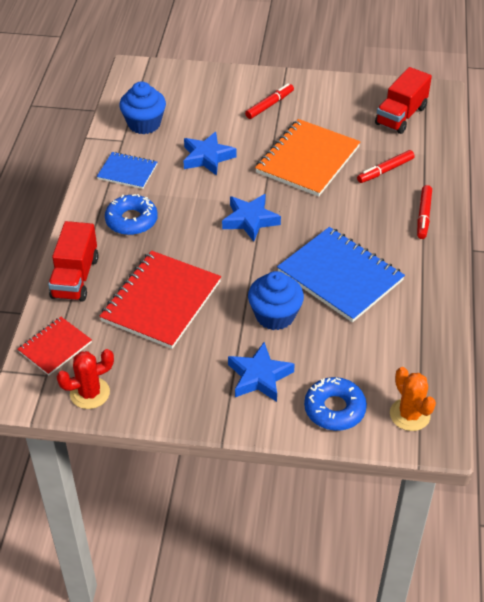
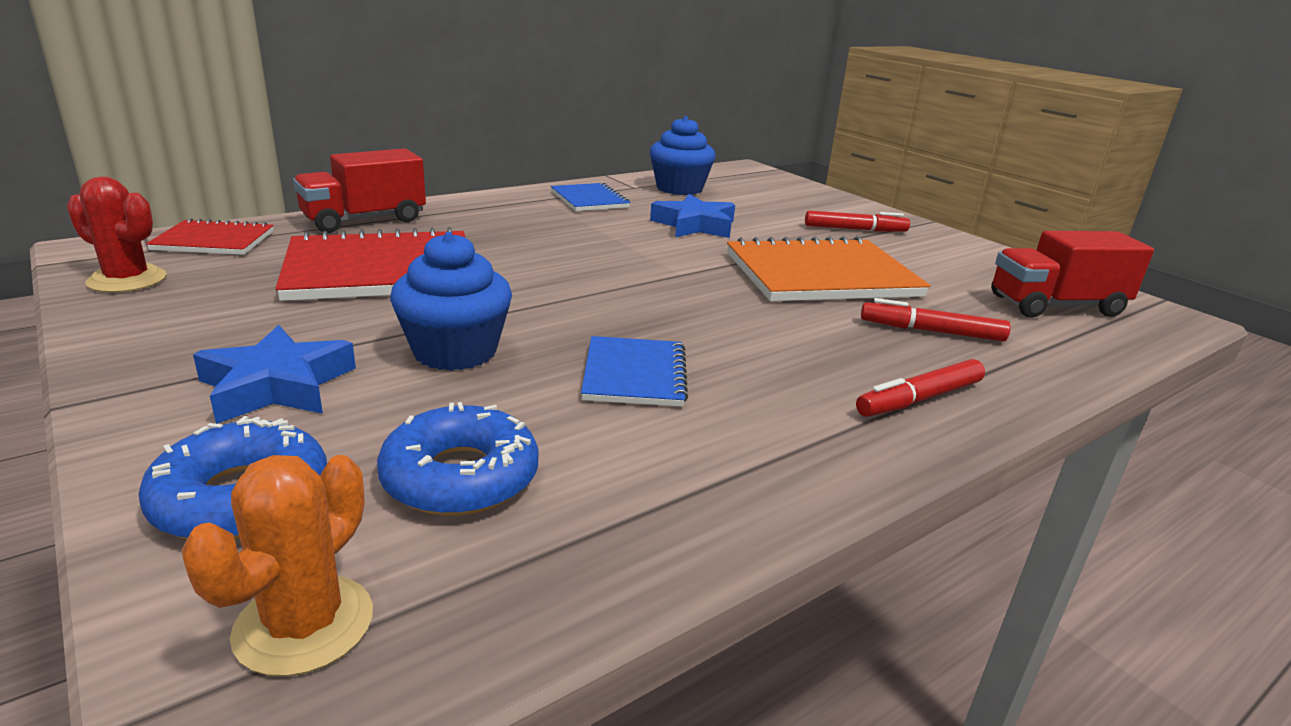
camera: 45 degrees right, 20 degrees down
(131, 220) = (512, 220): blue donut -> blue donut (460, 477)
(250, 220) = (633, 276): blue star -> none
(340, 276) = (635, 374): blue notebook -> blue notebook, size x0.55

